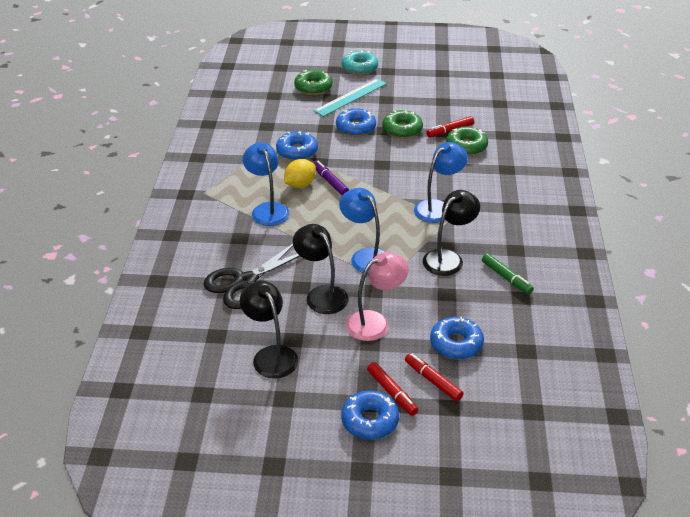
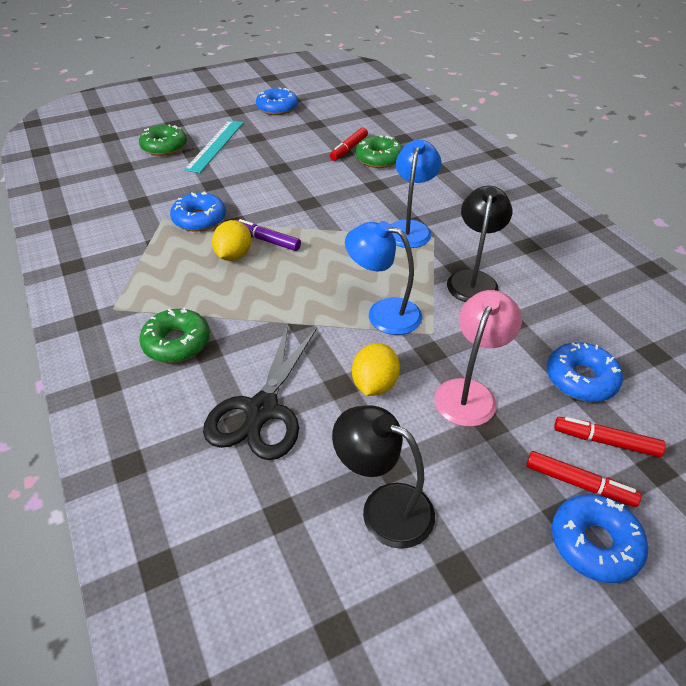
camera: 30 degrees left, 5 degrees up
(267, 209) = (216, 299): blue lamp -> none
(321, 294) = (374, 384): black lamp -> yellow lemon
(355, 128) = (247, 174): blue donut -> blue donut (277, 108)
(359, 68) = (201, 115): turquoise donut -> none
(402, 130) = (299, 162): green donut -> green donut (177, 343)
(506, 278) = (550, 278): green marker -> none

